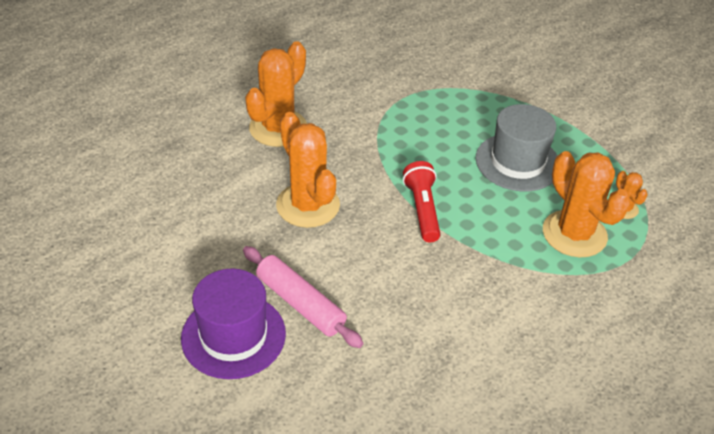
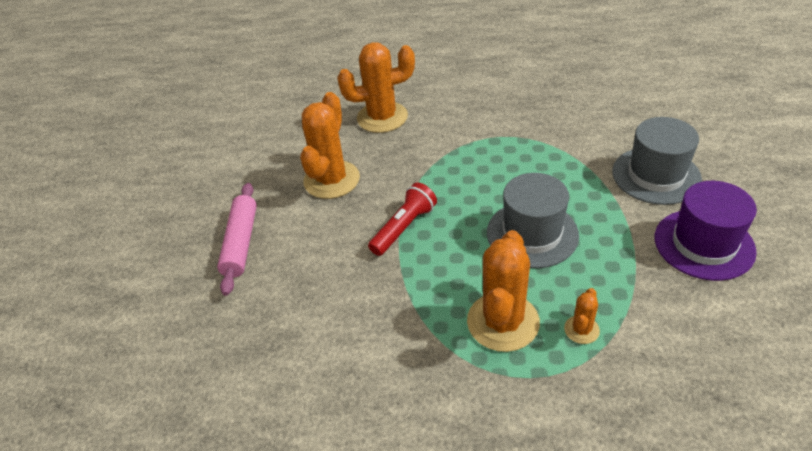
camera: 50 degrees right, 0 degrees up
(233, 335) = (181, 238): purple hat -> purple hat (704, 244)
(544, 77) = (656, 175): none -> grey hat

